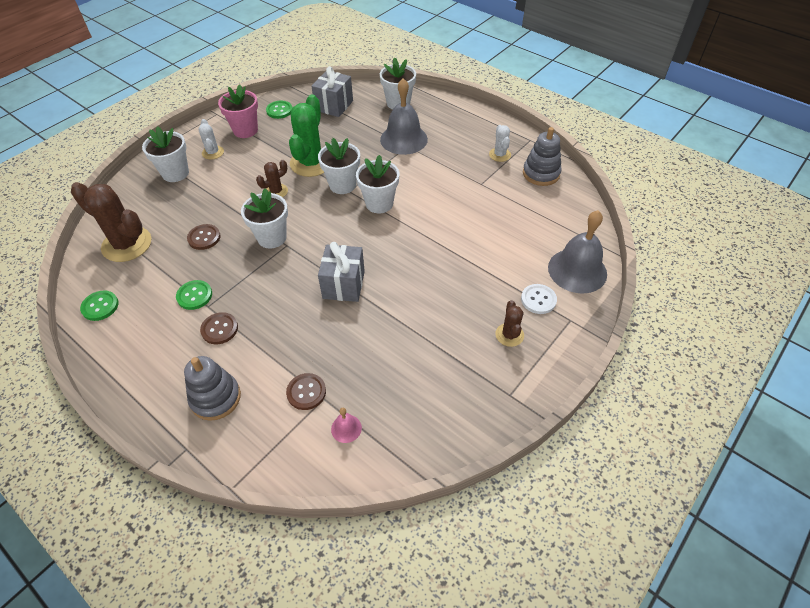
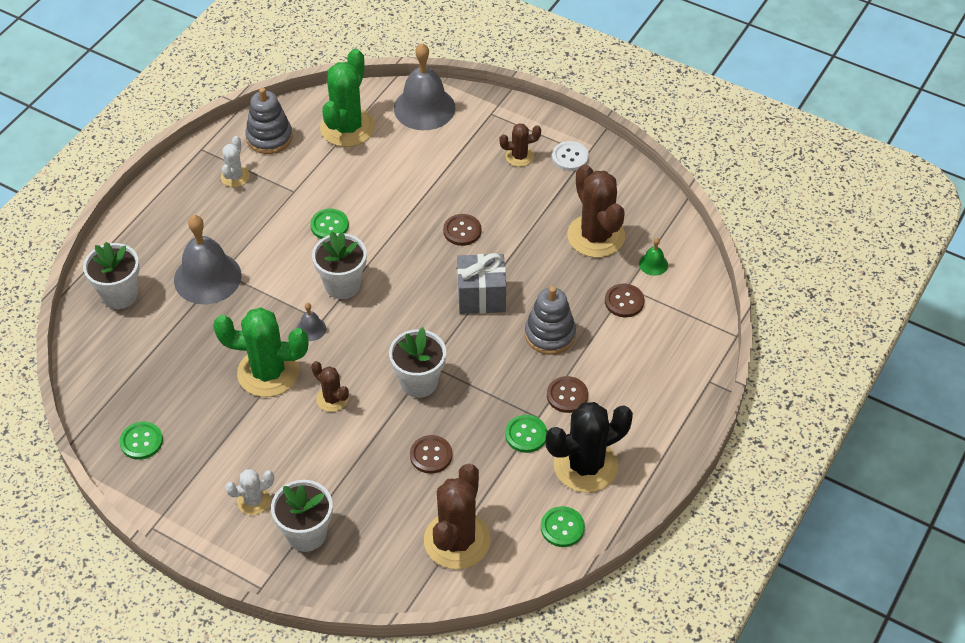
camera: 100 degrees left, 0 degrees up
(146, 331) = (585, 465): none -> black cactus
(215, 398) = (650, 373): grey stacking toy -> grey stacking toy (550, 334)
(245, 130) = (195, 473): pink flower pot -> none
(334, 106) = (127, 373): grey gift -> none
(342, 185) = (311, 329): white flower pot -> grey bell
(346, 428) = (653, 264): pink bell -> green bell
(394, 383) = (596, 236): none -> brown cactus
(421, 280) = (462, 231): none -> brown button
(441, 200) = (329, 225): none -> green button
(499, 155) = (235, 177): white cactus -> white cactus turned 60 degrees counterclockwise
(538, 300) = (470, 136): white button -> white button (570, 157)
(551, 218) = (347, 128): none -> green cactus

